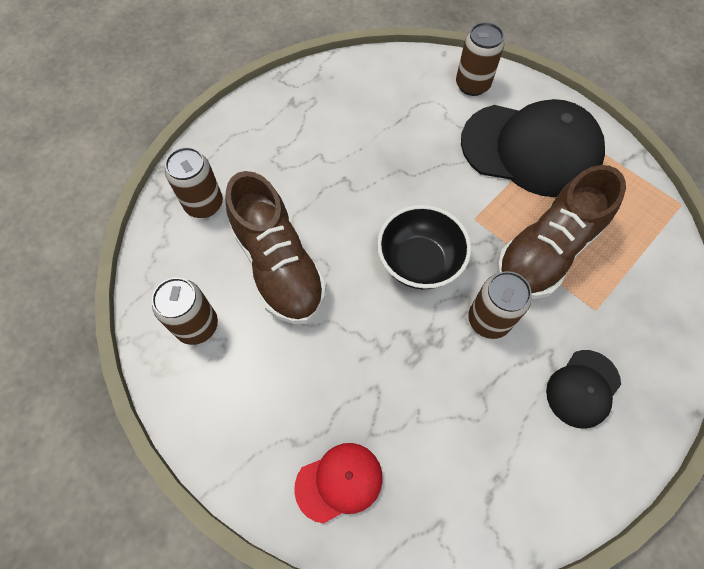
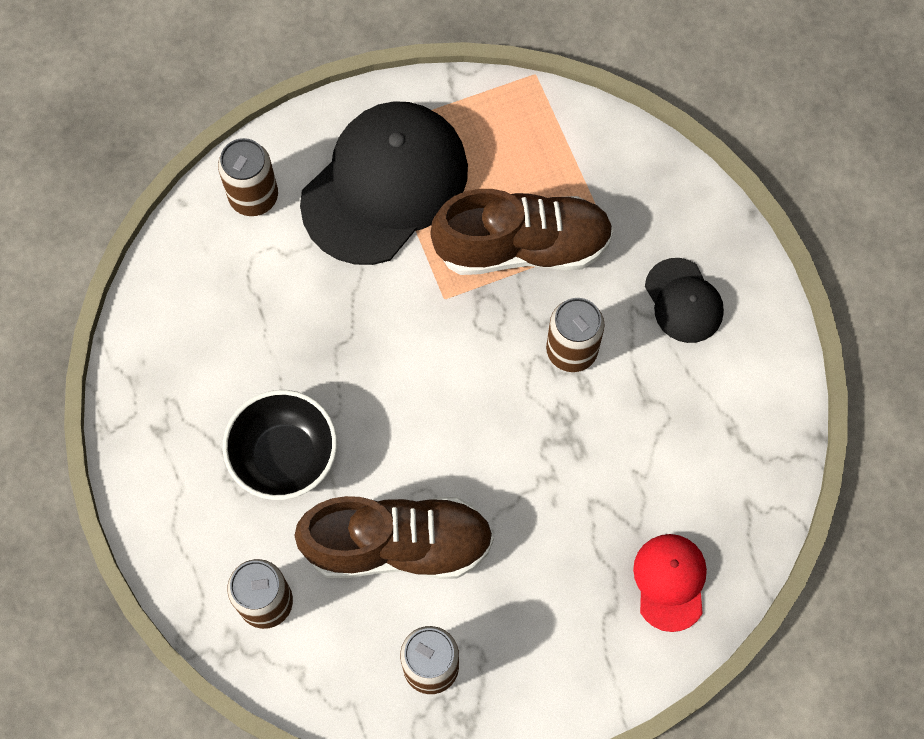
camera: 65 degrees left, 5 degrees up
(419, 262) = (470, 387): black bowl -> black bowl (285, 457)
(546, 252) = (522, 247): brown shoe -> brown shoe turned 75 degrees counterclockwise

